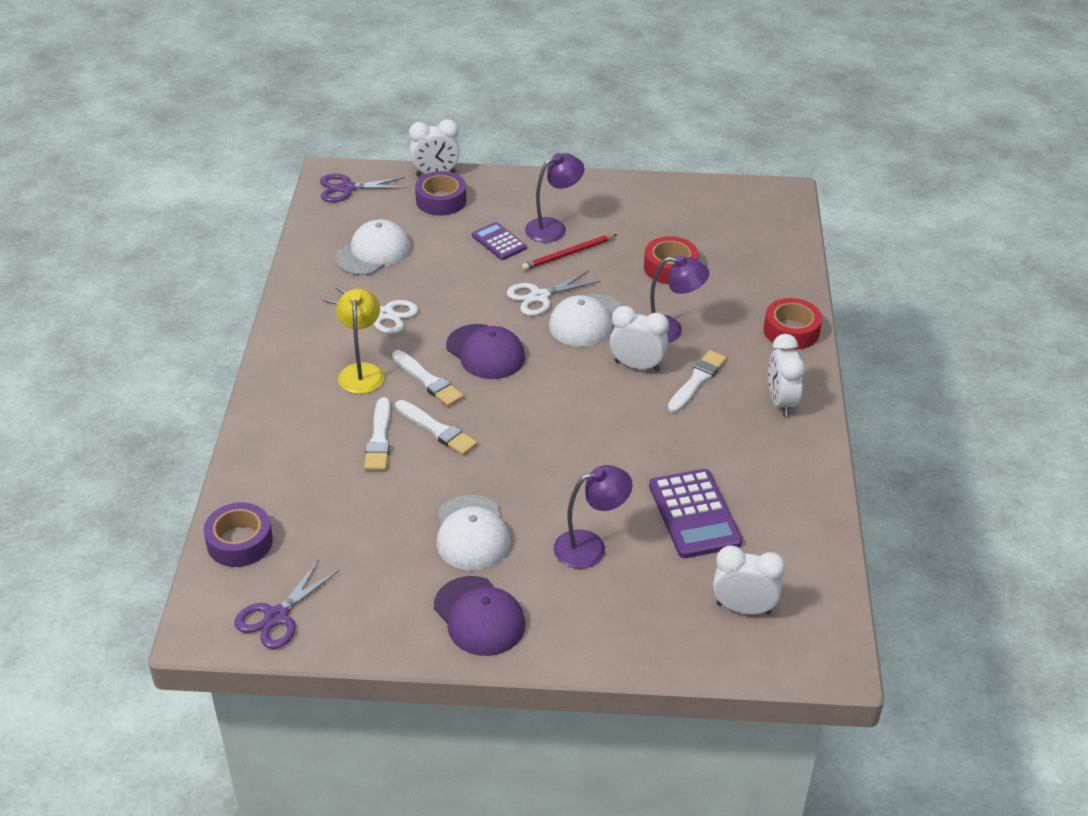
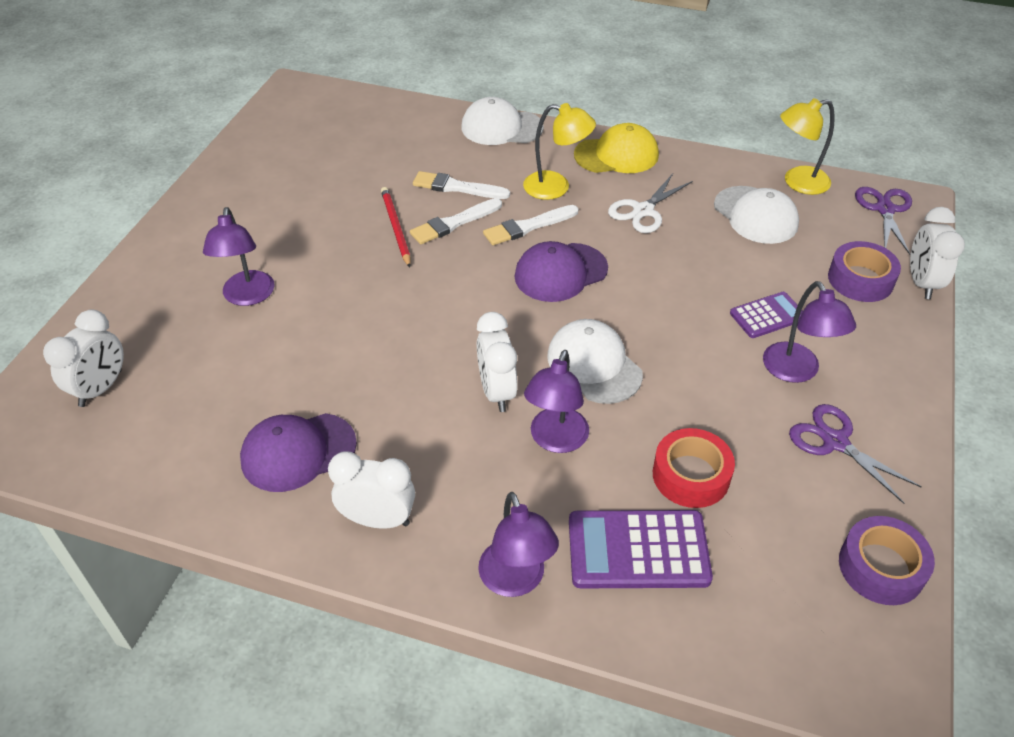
camera: 105 degrees right, 5 degrees up
(240, 542) = (370, 108): purple tape -> purple tape (881, 567)
(277, 616) = (283, 119): purple scissors -> purple scissors (835, 442)
(298, 339) = (616, 155): none -> yellow cap
(319, 232) = (797, 182): none -> yellow lamp
(471, 533) = (309, 225): white cap -> white cap (501, 127)
(479, 616) = (214, 216): purple cap -> purple cap (298, 452)
(539, 296) = (650, 332): white scissors -> none
(568, 254) = (734, 374): red pencil -> red pencil (396, 228)
(637, 366) = (497, 392): white clock -> white clock turned 135 degrees clockwise
(694, 514) = (243, 383): purple calculator -> purple calculator (638, 550)
(697, 380) = (450, 443): white brush -> none
(791, 331) = (516, 581): red tape -> purple lamp

